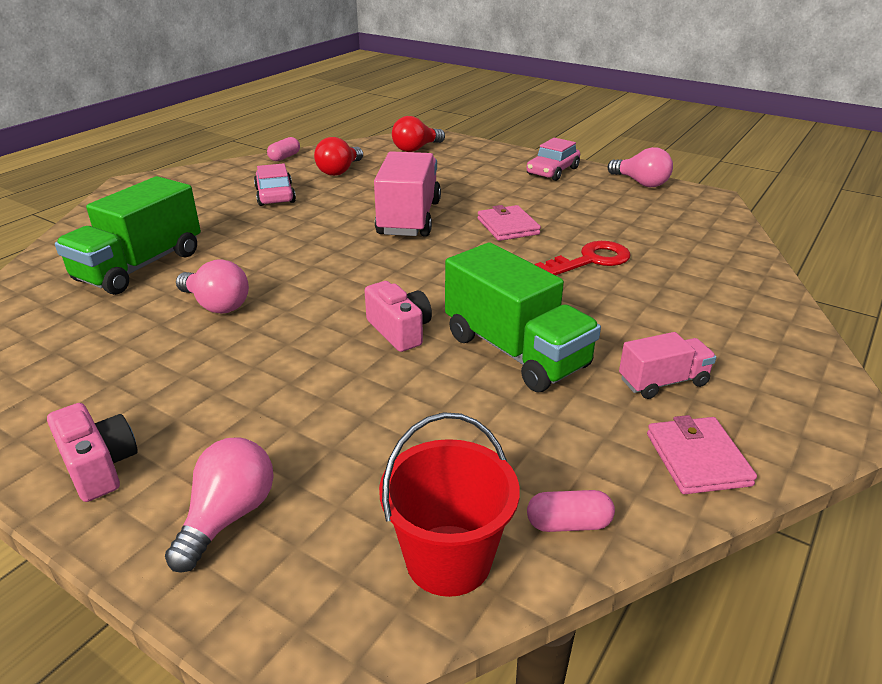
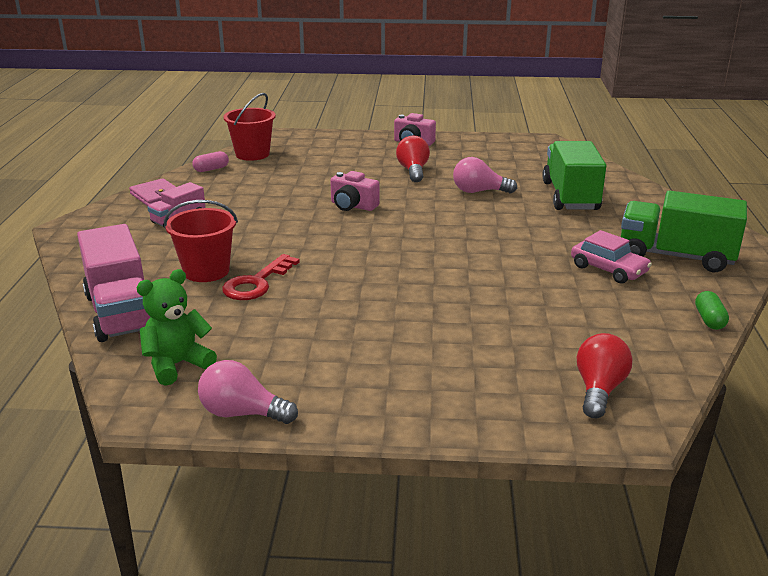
camera: 150 degrees right, 5 degrees down
(228, 517) = (344, 145): pink light bulb -> none
(284, 157) = (709, 320): pink capsule -> green capsule
(339, 171) = (613, 318): red light bulb -> red light bulb (413, 171)
(409, 218) = (453, 280): pink truck -> pink truck (121, 313)
(508, 226) = (354, 297): pink wallet -> none
(515, 351) = (274, 213): green truck -> green truck (675, 256)
(552, 171) = (374, 401): pink car -> none
(640, 286) = (206, 271): none -> red bucket
(682, 216) = (177, 365): none -> green teddy bear

